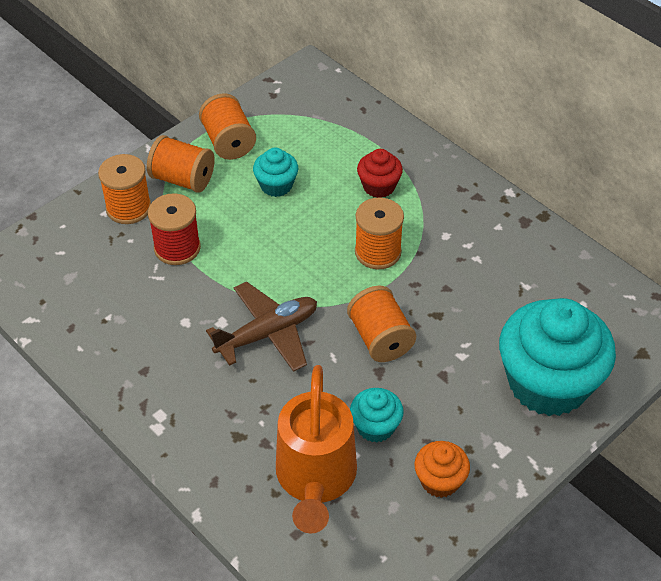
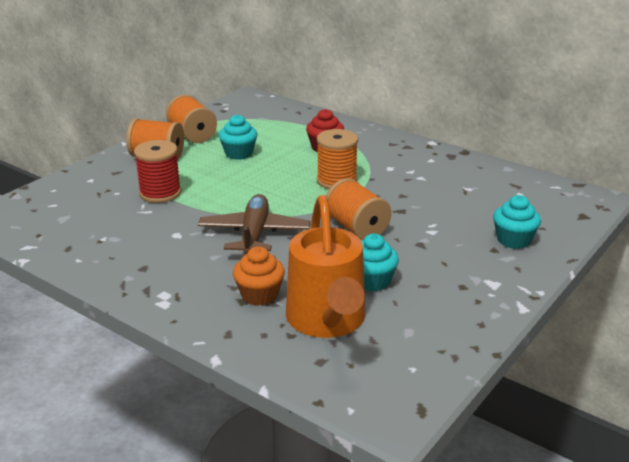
camera: 10 degrees left, 20 degrees down
(128, 208) = (112, 175): orange spool -> none
(267, 334) = (254, 235): brown plane -> brown plane turned 45 degrees counterclockwise
(440, 480) = (445, 309): orange cupcake -> orange cupcake (259, 295)
(548, 383) = (513, 240): turquoise cupcake -> turquoise cupcake, size x0.46

